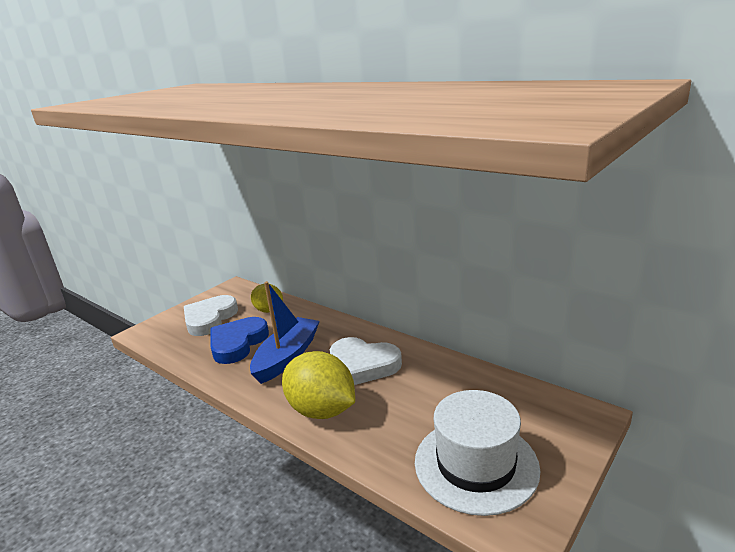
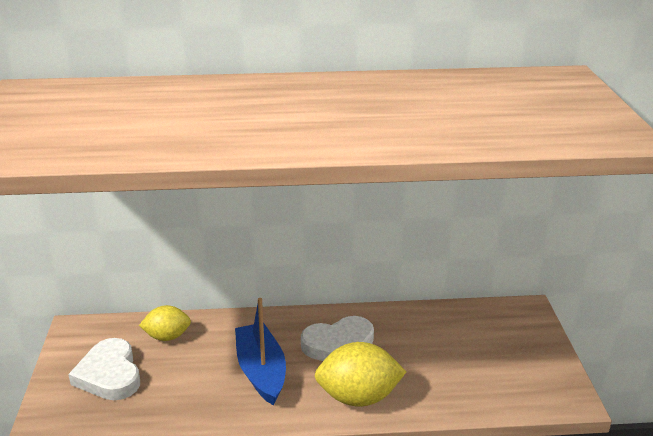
camera: 45 degrees left, 5 degrees up
(238, 343) = (188, 383): blue heart -> none
(476, 464) = (505, 375): white hat -> none

